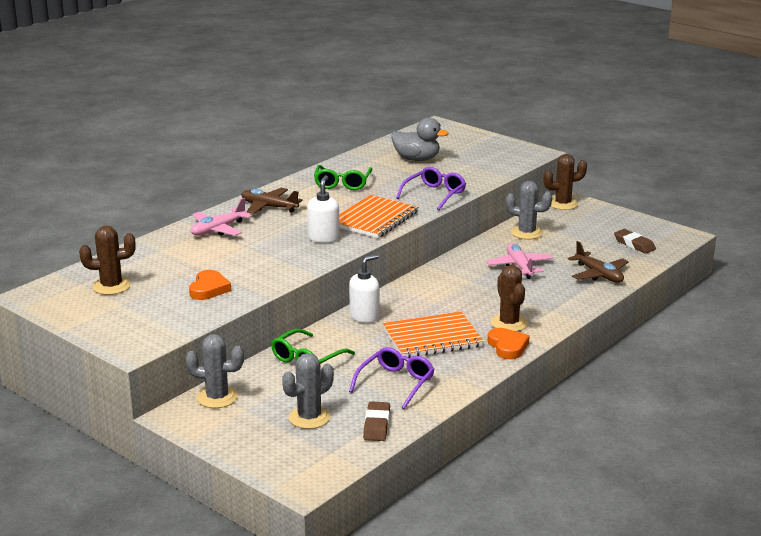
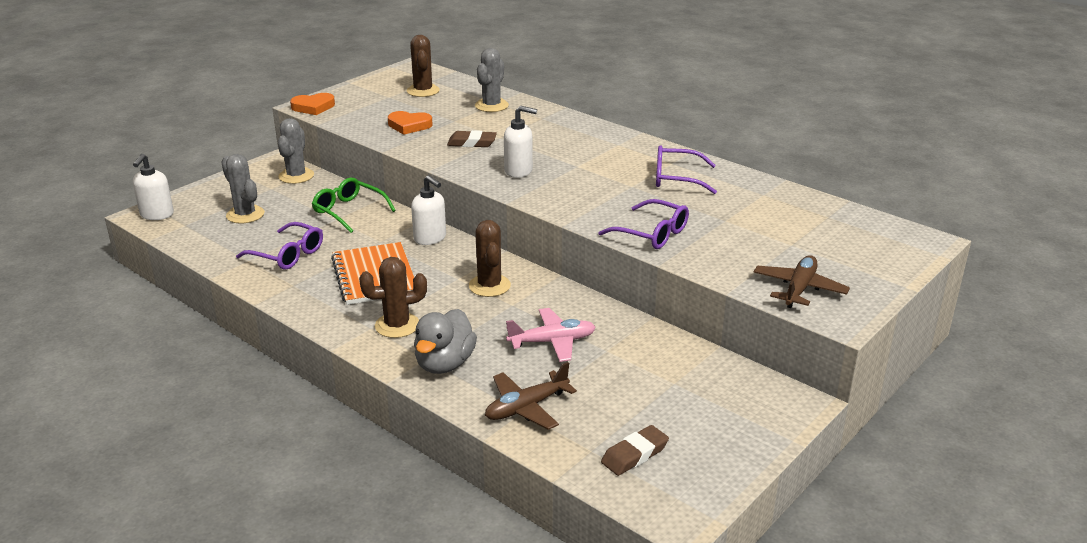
camera: 90 degrees right, 5 degrees up
(218, 229) = (541, 123): pink plane -> none
(269, 207) = (600, 143): brown plane -> brown plane (799, 289)
(304, 476) = (157, 215): none -> white soap dispenser
(342, 183) = (676, 178): green glasses -> purple glasses
(374, 219) = (571, 197): orange notebook -> none
(376, 425) = (217, 245): brown eraser -> brown eraser (472, 143)
(417, 159) = (775, 224): grey duck -> grey duck (444, 364)
(507, 346) = (342, 322): orange heart -> orange heart (313, 107)
(526, 233) = (663, 354): grey cactus -> grey cactus (491, 106)
(563, 204) = (780, 395): brown cactus -> brown cactus (489, 286)

